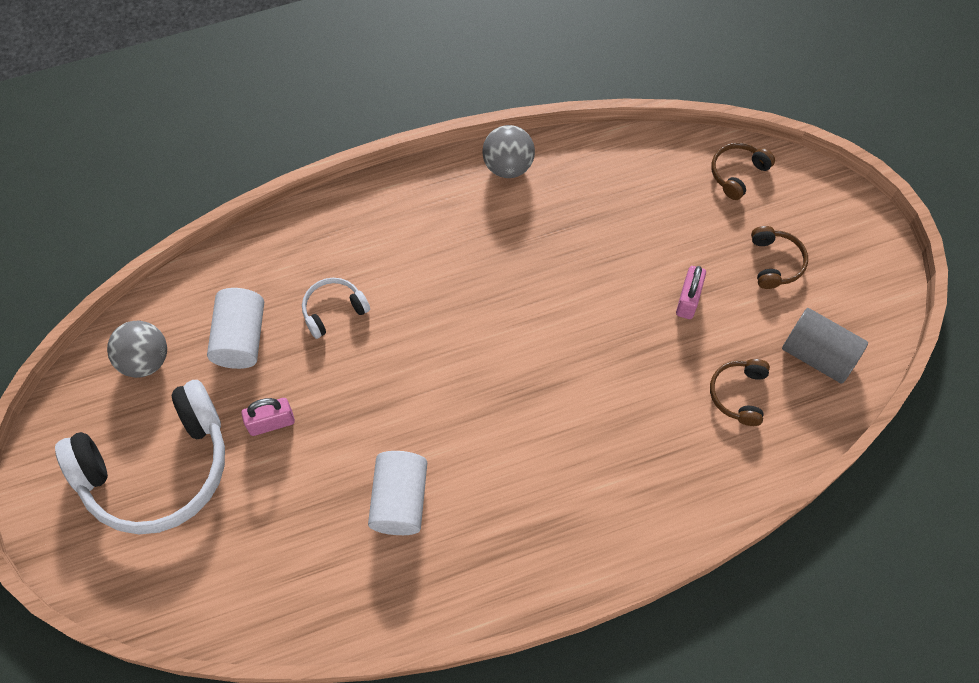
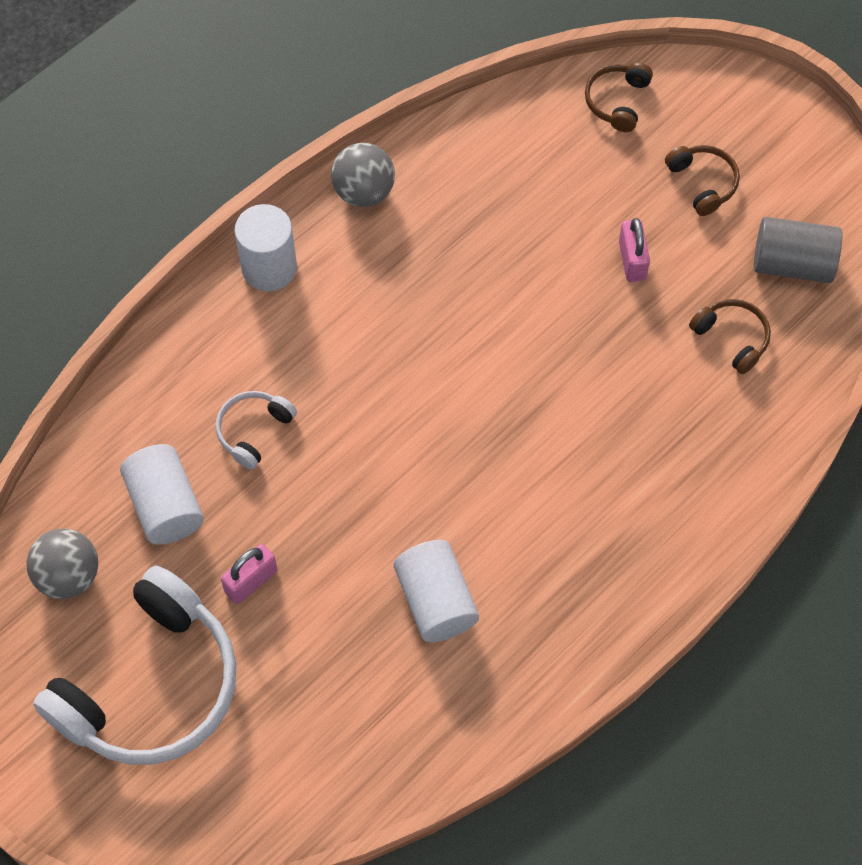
camera: 25 degrees left, 0 degrees up
(409, 194) = (269, 268): none -> white cylinder
(738, 394) = (732, 338): brown headphones -> brown headphones turned 150 degrees clockwise

